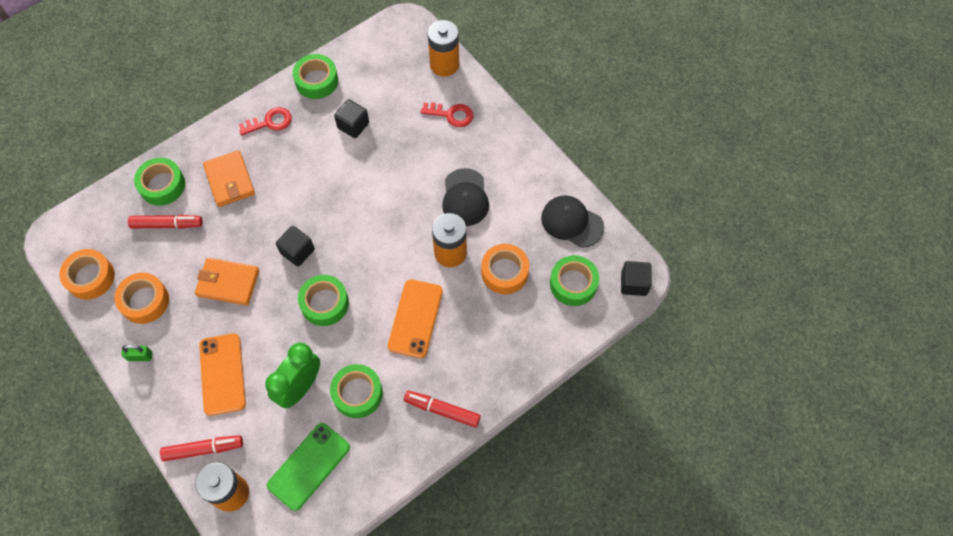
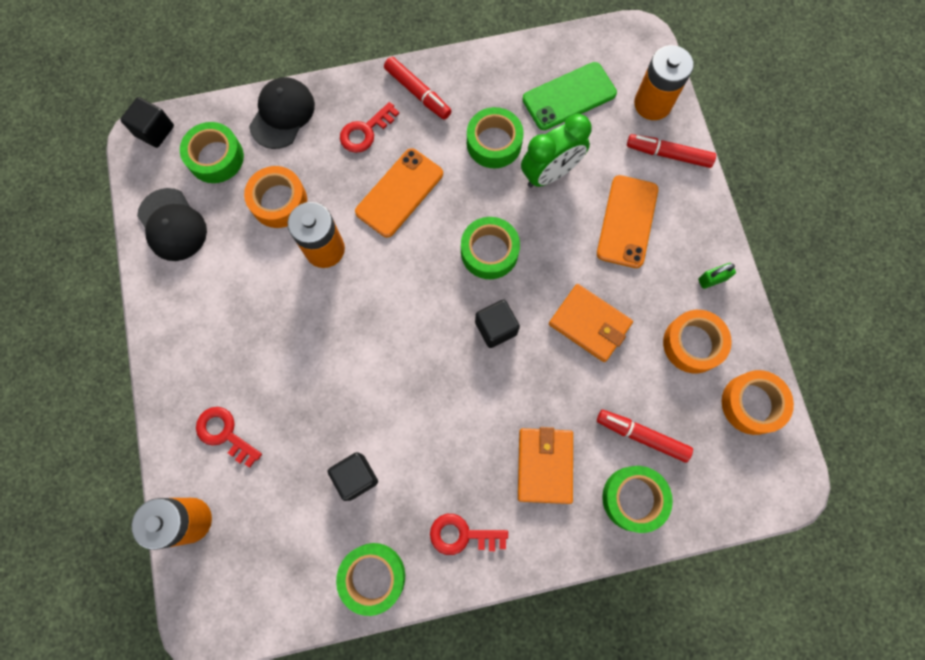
camera: 155 degrees left, 10 degrees up
(140, 356) = (712, 279): green padlock -> green padlock turned 45 degrees counterclockwise
(465, 198) = (272, 309): black cap -> black cap (282, 114)
(468, 356) = (365, 131): none -> red key

